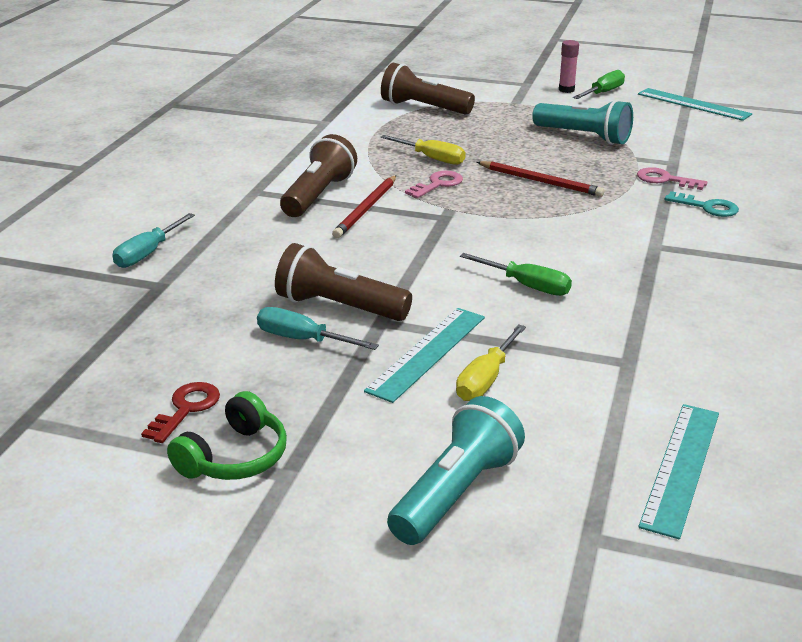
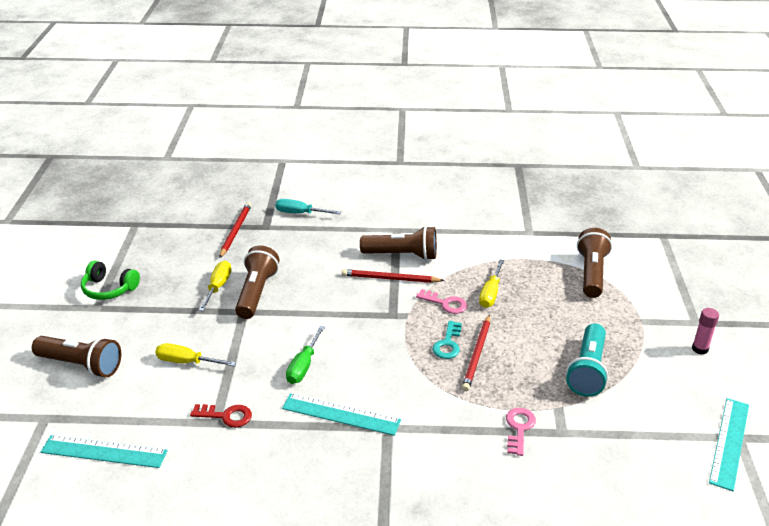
camera: 75 degrees right, 5 degrees up
(149, 313) = (235, 231): none -> red pencil
(186, 409) = (148, 265): red key -> red key (226, 416)
(302, 339) = (218, 286): turquoise screwdriver -> yellow screwdriver
(427, 353) = (212, 335): turquoise ruler -> turquoise ruler (341, 414)
(455, 493) = (81, 365): turquoise flashlight -> brown flashlight
(603, 92) = (712, 374): green screwdriver -> none
(707, 207) = (474, 458): turquoise key -> turquoise key (448, 344)

